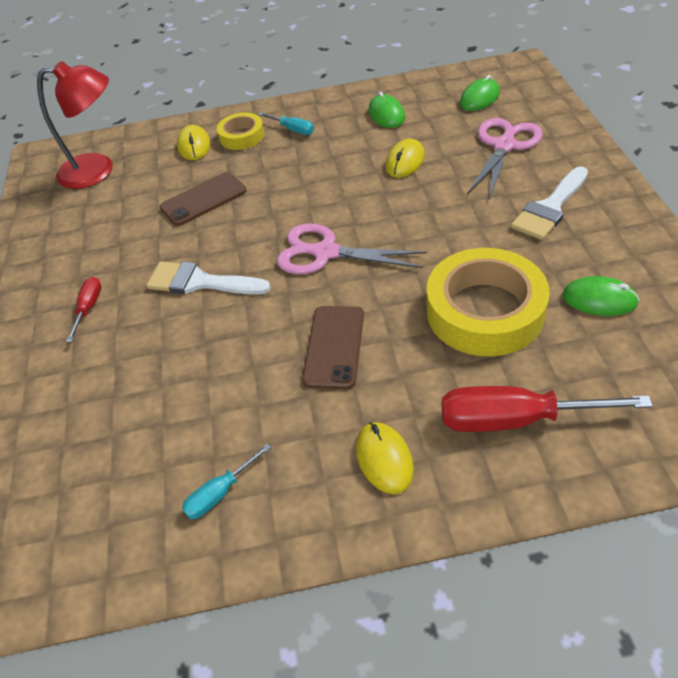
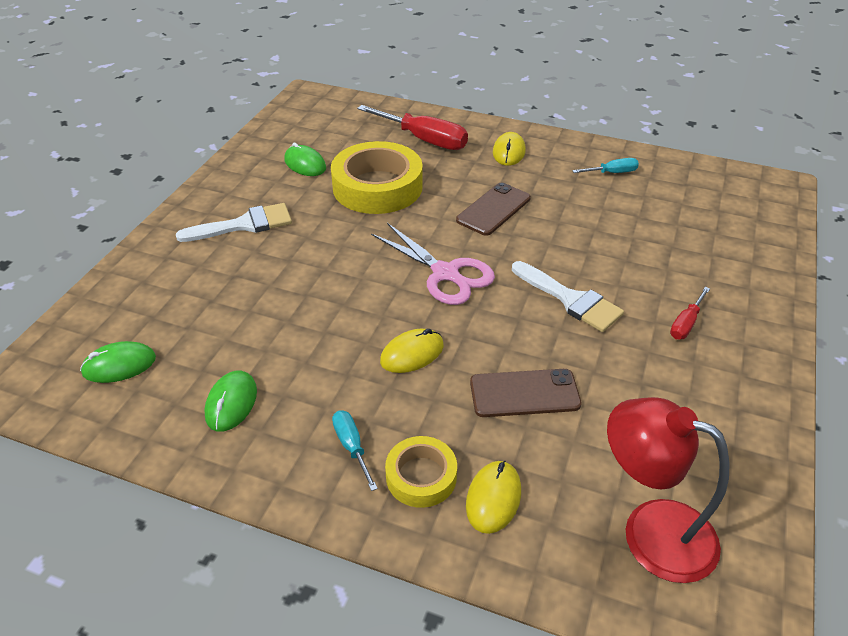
camera: 155 degrees left, 5 degrees down
(405, 161) = (289, 326): yellow mouse -> yellow mouse (412, 353)
(504, 145) = (189, 294): pink scissors -> none

